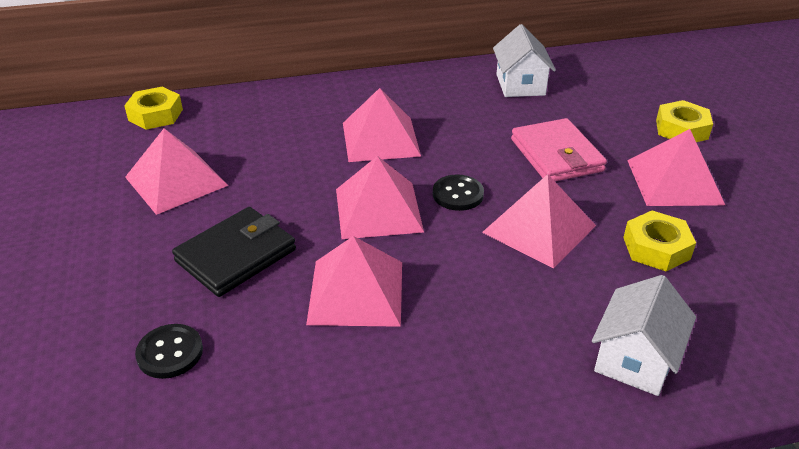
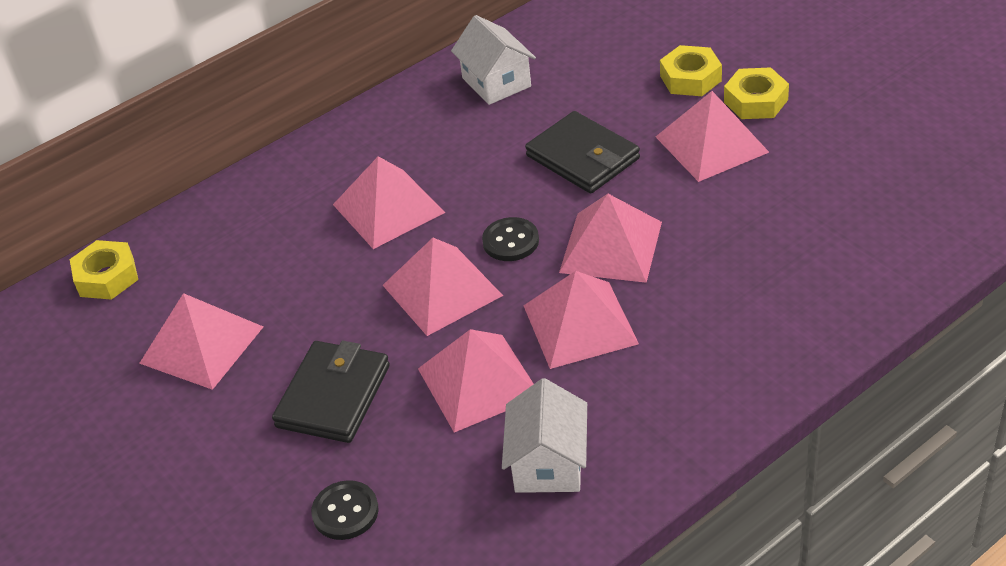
camera: 20 degrees left, 5 degrees up
(473, 280) = (580, 324): none -> pink pyramid
(556, 155) = (583, 157): pink wallet -> black wallet
(635, 359) = (759, 338): white house -> white house (548, 463)
(656, 248) = (728, 223): yellow nut -> yellow nut (755, 101)

